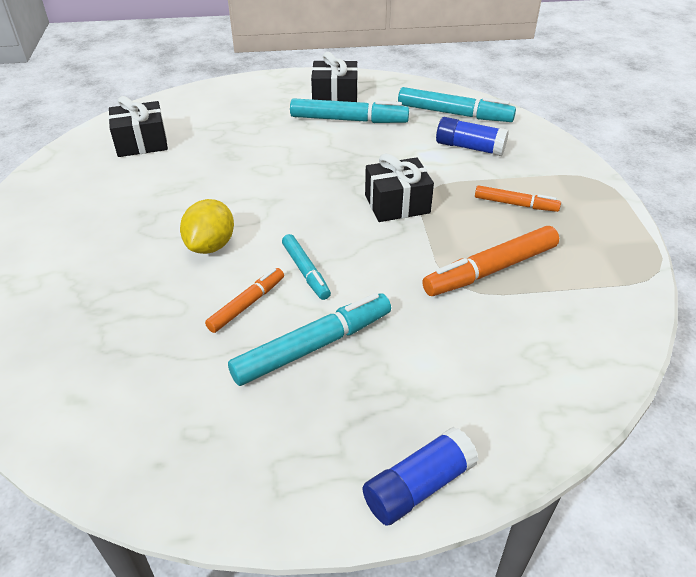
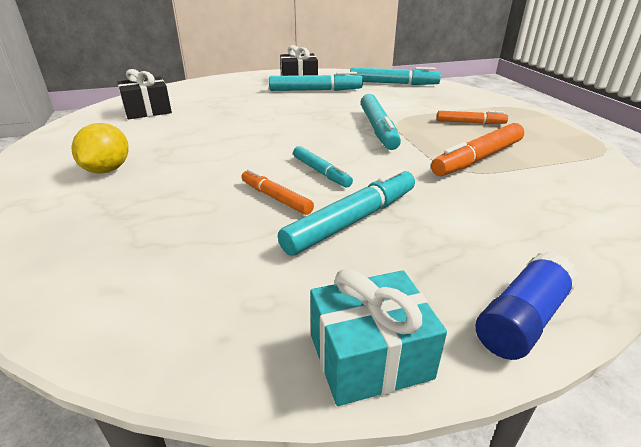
camera: 10 degrees left, 10 degrees down
(211, 245) = (227, 163): yellow lemon -> yellow lemon (108, 170)
(247, 304) = (276, 198): orange marker -> orange marker turned 75 degrees counterclockwise
(271, 500) = (370, 356): none -> turquoise gift
(397, 204) = (378, 129): black gift -> turquoise marker
(469, 147) = (415, 98): blue glue stick -> none

